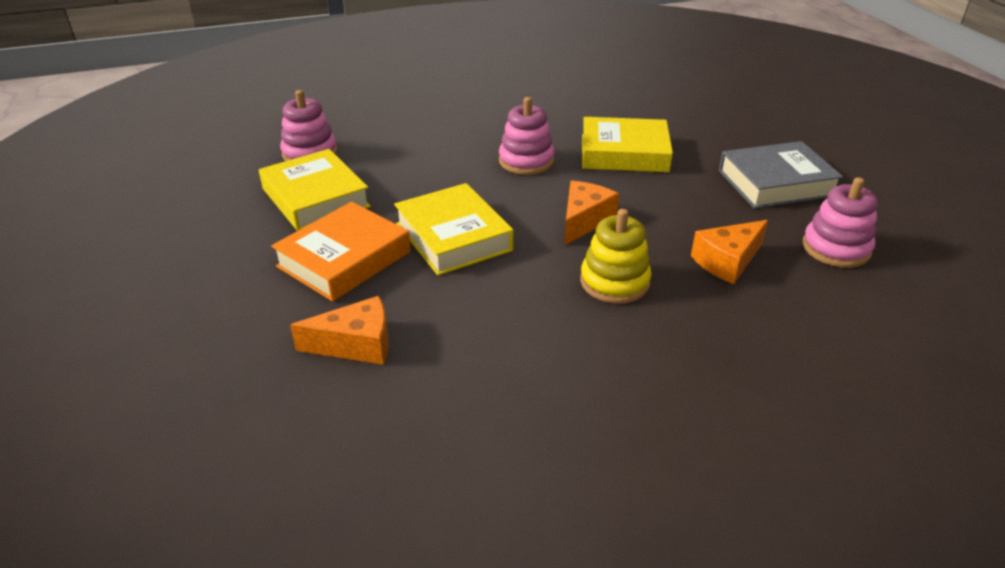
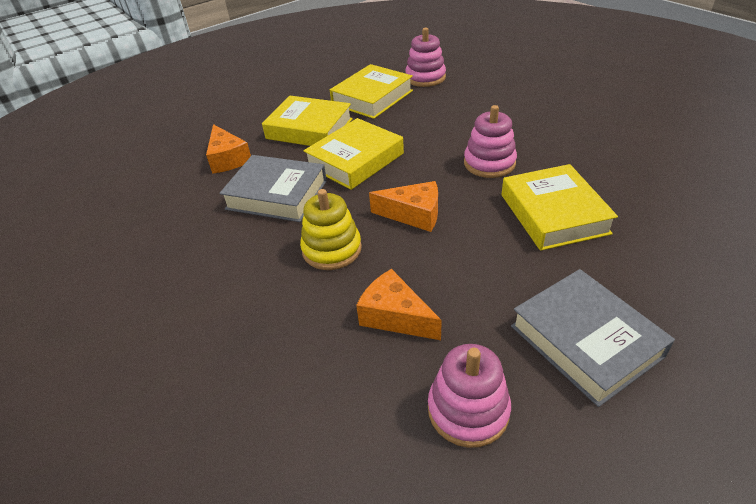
camera: 75 degrees right, 5 degrees up
(344, 259) = (309, 129): orange book -> yellow book
(484, 308) = (277, 195): none -> grey book

